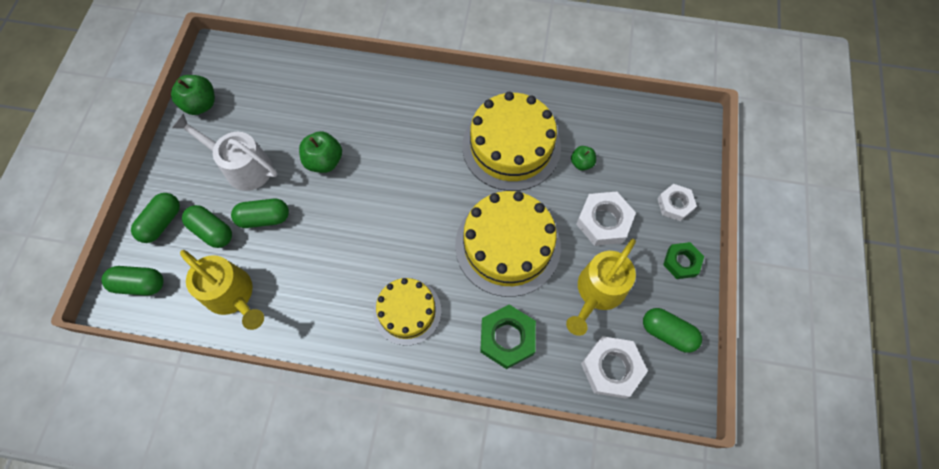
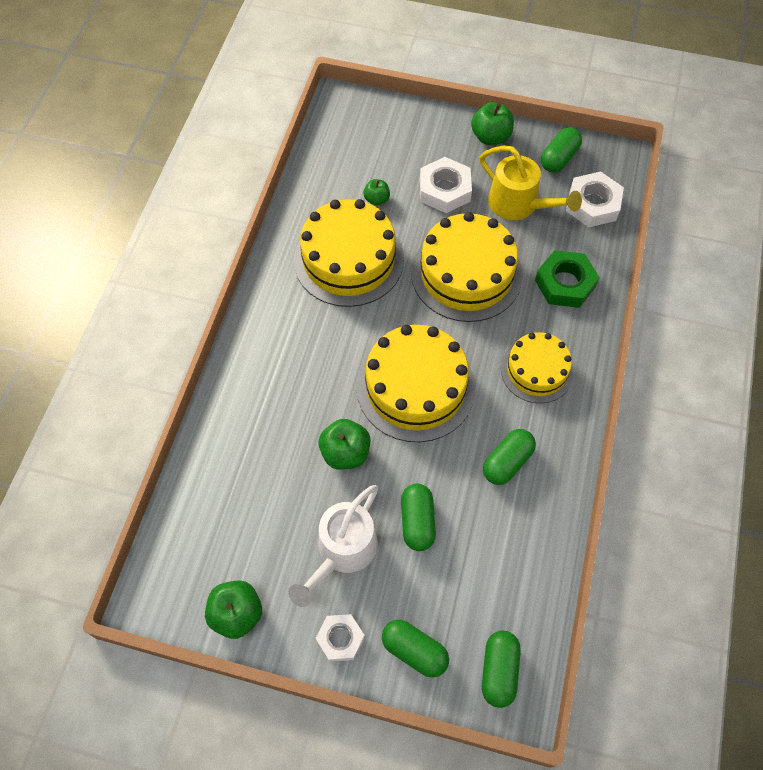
camera: 85 degrees left, 5 degrees down
(212, 231) = (431, 584): green capsule -> green capsule (507, 462)
(233, 296) = (516, 553): yellow watering can -> none
(385, 209) = (415, 387): none -> yellow cake
(675, 204) = (430, 132): white nut -> white nut (340, 639)
(681, 262) = (490, 137): green nut -> green apple

